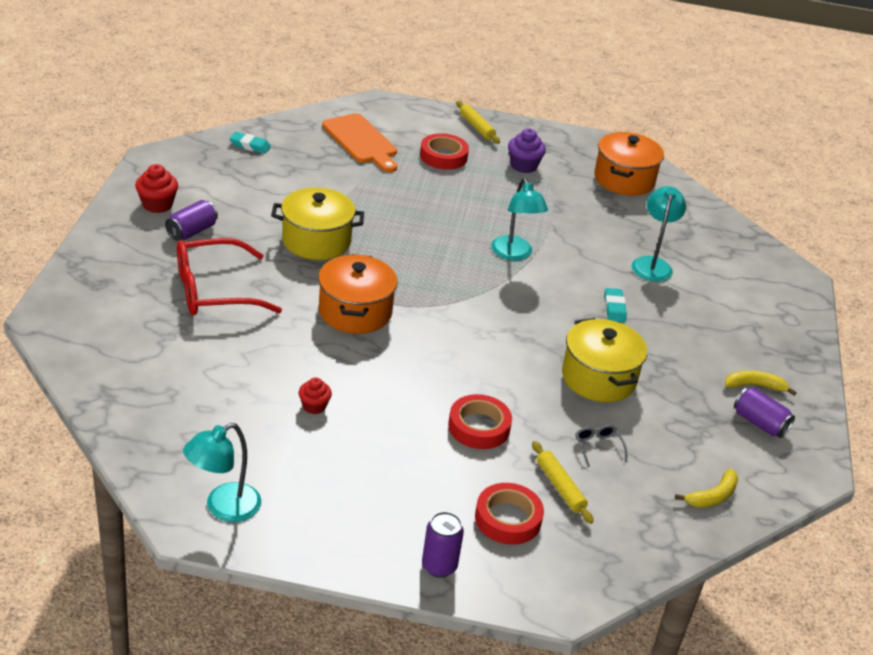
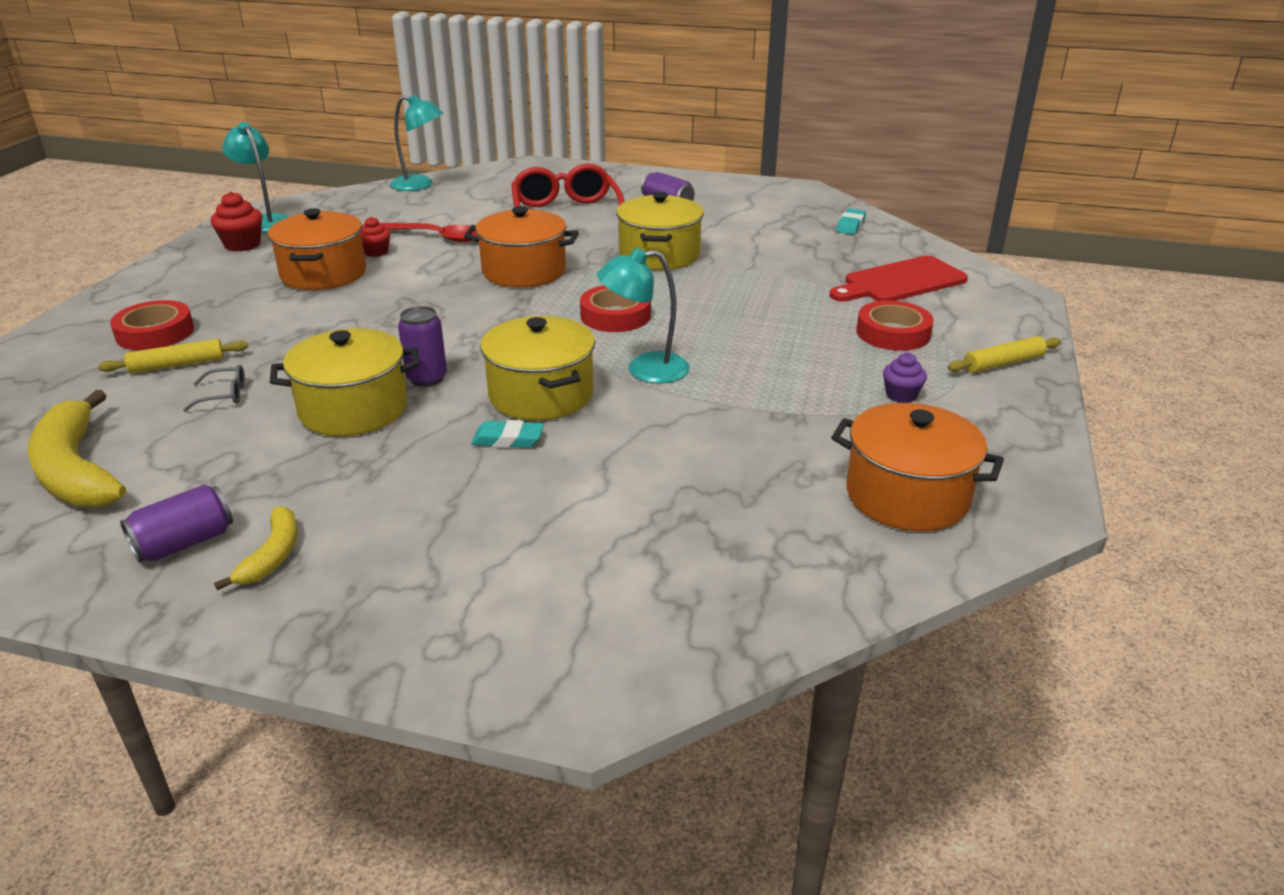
camera: 100 degrees right, 5 degrees down
(157, 205) = (712, 191): red cupcake -> red cupcake (242, 245)
(274, 370) = (436, 237): none -> red spoon
(361, 141) = (900, 282): orange cutting board -> red cutting board
(369, 434) = (323, 274): none -> orange pot
(439, 566) = (124, 298): purple can -> purple can (427, 378)
(479, 427) = (303, 326): red tape -> red tape (615, 316)
(523, 166) = (901, 395): purple cupcake -> purple cupcake, size x0.66
(557, 296) = (541, 395): none -> yellow pot
(652, 264) = (628, 492): turquoise lamp -> turquoise lamp (420, 185)
(712, 496) = (76, 471): yellow banana -> yellow banana, size x1.89

